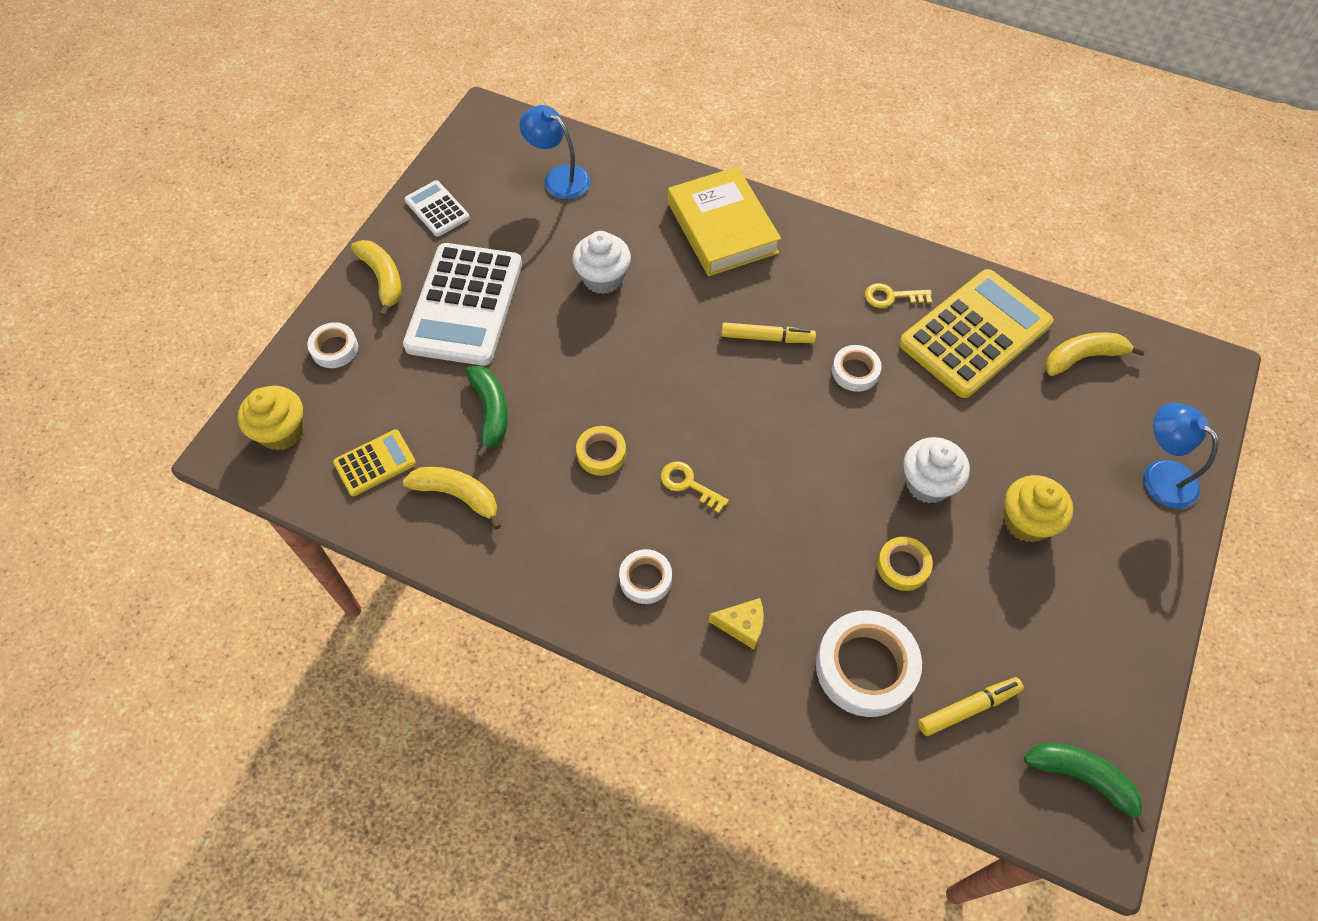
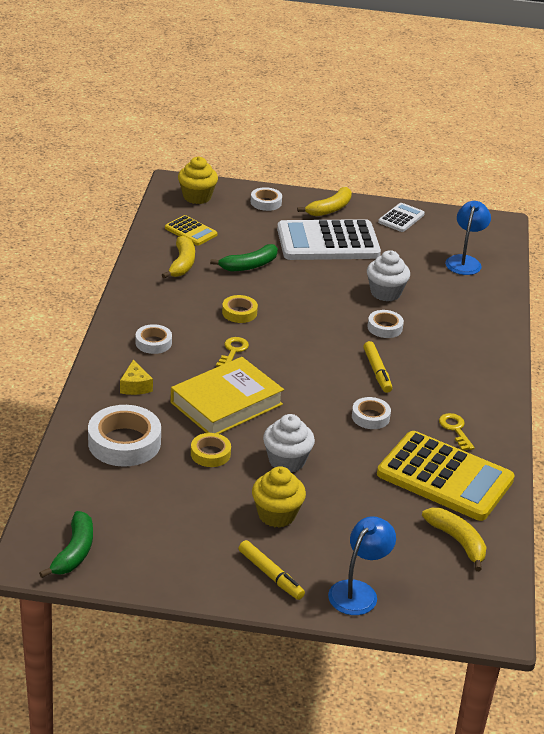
camera: 70 degrees right, 25 degrees down
(678, 302) = (385, 327): none -> white tape
(722, 228) = (468, 339): yellow book -> yellow book (226, 403)
(968, 708) = (110, 493): yellow marker -> yellow marker (270, 575)

